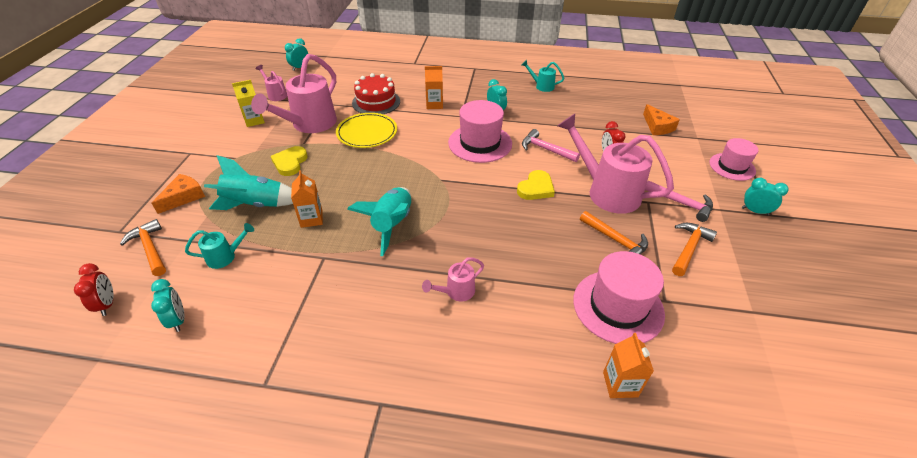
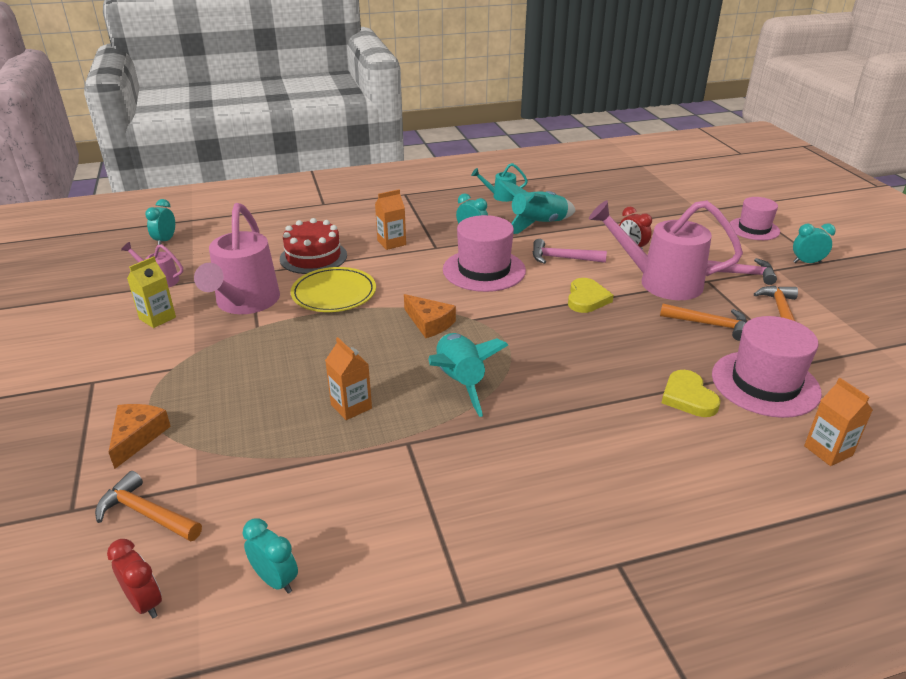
camera: 25 degrees left, 10 degrees down
(225, 257) = (272, 486): turquoise watering can -> none
(256, 204) = (257, 413): turquoise rocket -> turquoise rocket (537, 225)
(290, 163) = (260, 353): yellow heart -> yellow heart (688, 397)
(456, 292) = (596, 425): pink watering can -> none
(657, 126) = (654, 209): orange cheese -> orange cheese (429, 323)

